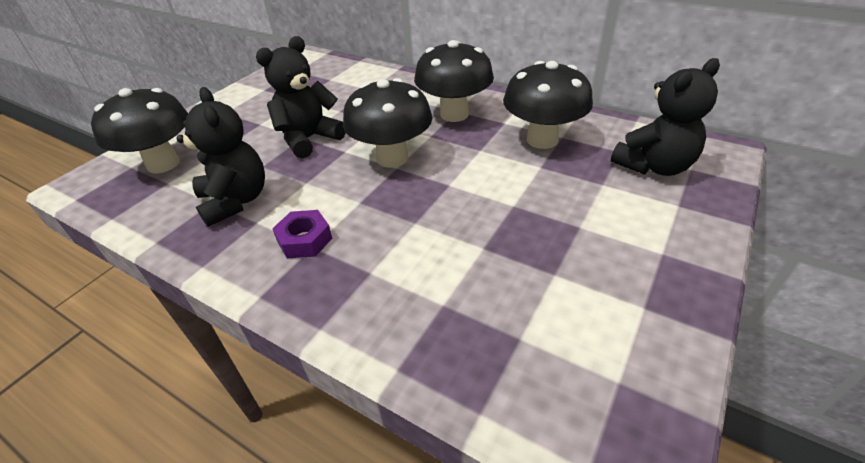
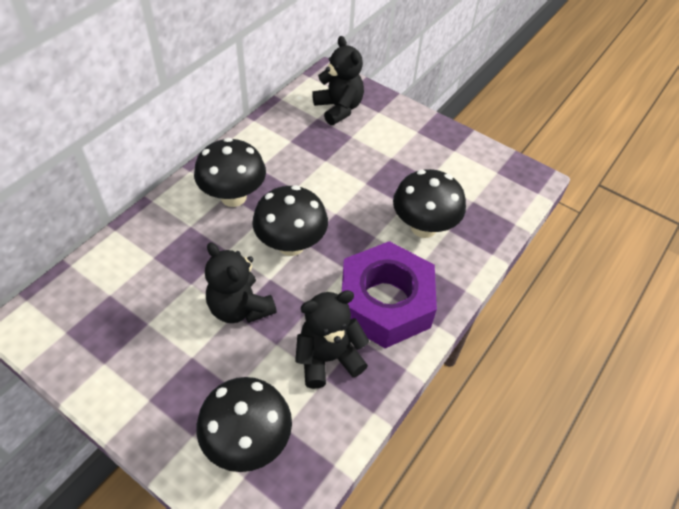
camera: 90 degrees left, 10 degrees up
(304, 240) = (385, 302): purple nut -> purple nut, size x2.48
(542, 140) = (291, 152): black mushroom -> black mushroom (423, 227)

